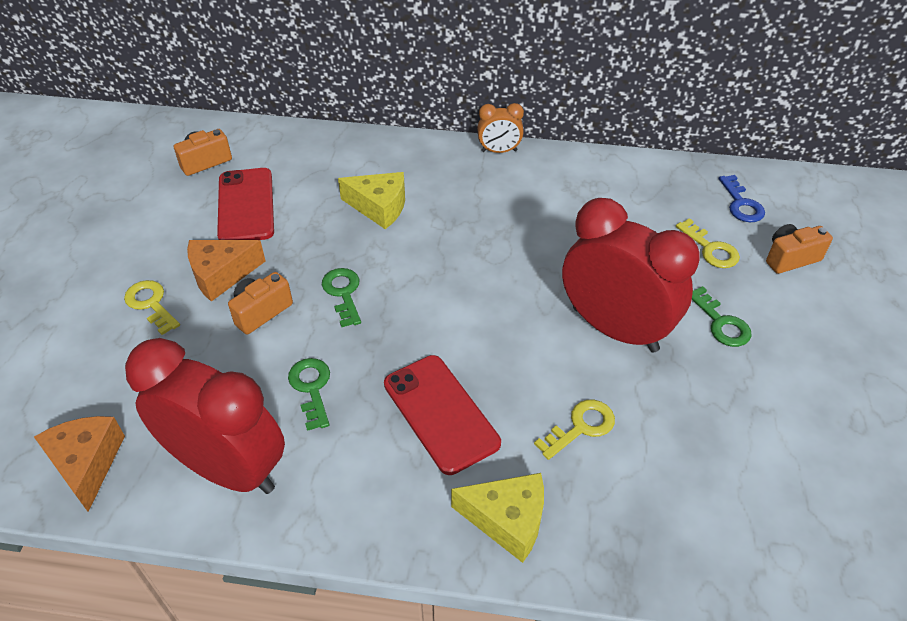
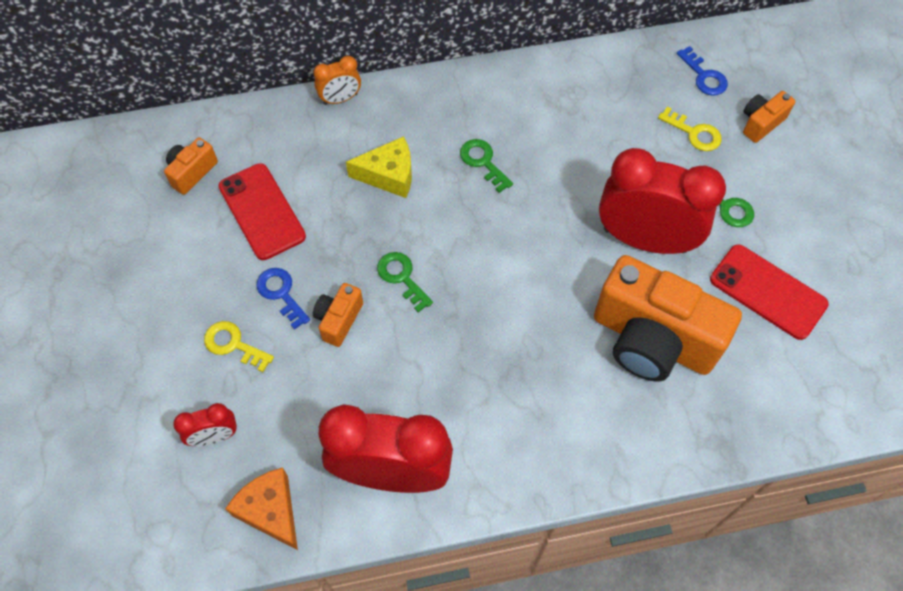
camera: 20 degrees left, 15 degrees up
(81, 377) = (214, 436): none -> red clock
(221, 275) = (281, 293): orange cheese -> blue key
(311, 388) = (422, 378): green key -> green key (483, 162)
(440, 413) = (538, 365): red phone -> red phone (767, 292)
(499, 151) = (470, 77): orange clock -> orange clock (340, 99)
(507, 520) = (628, 438): yellow cheese -> none
(581, 427) = (652, 340): yellow key -> orange camera

